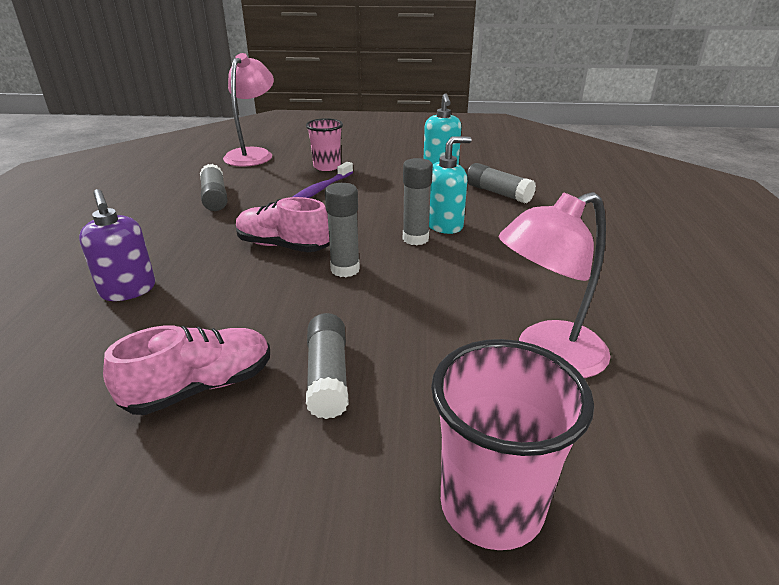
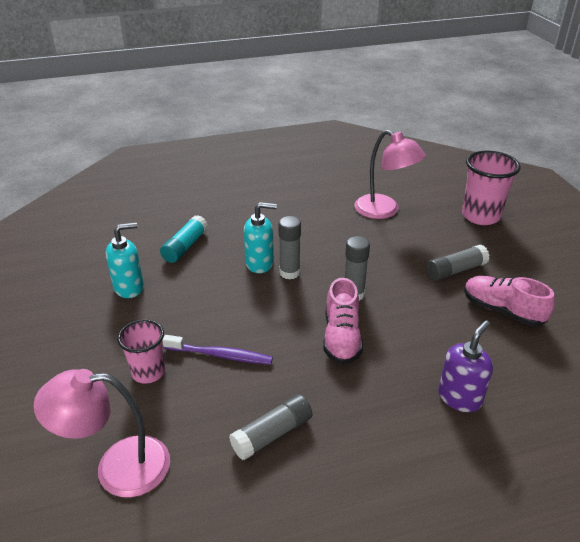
camera: 110 degrees left, 5 degrees up
(444, 225) = (260, 263): turquoise soap dispenser -> turquoise soap dispenser turned 135 degrees clockwise
(498, 193) = (185, 246): grey glue stick -> turquoise glue stick

